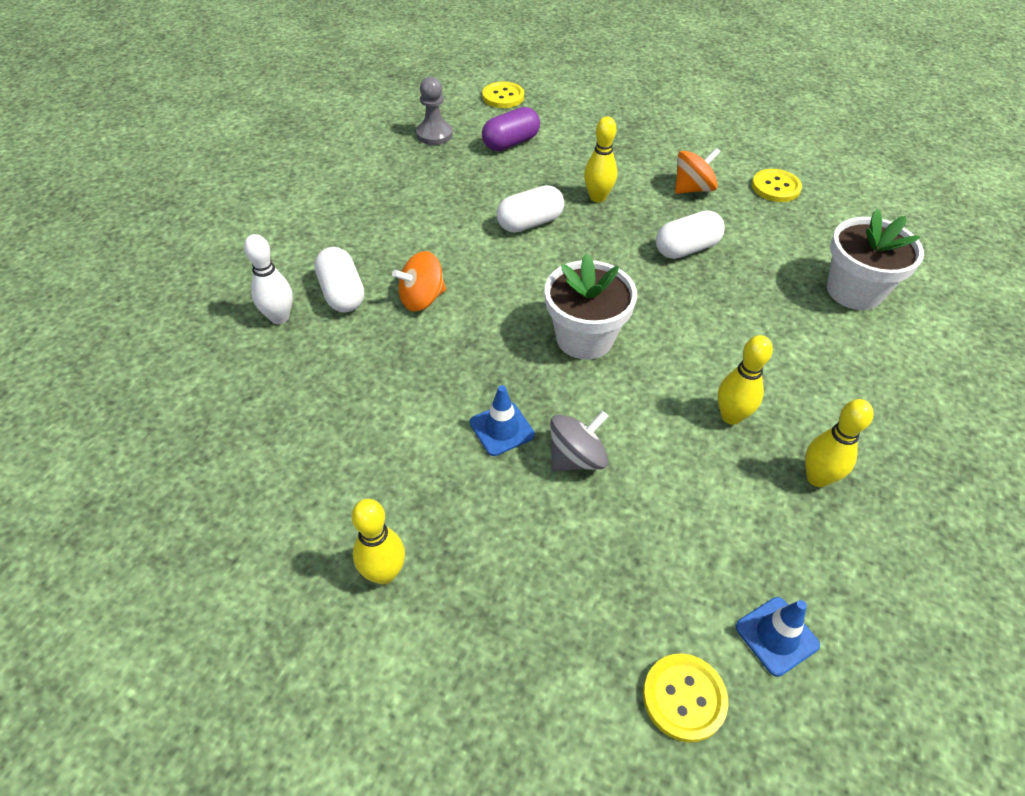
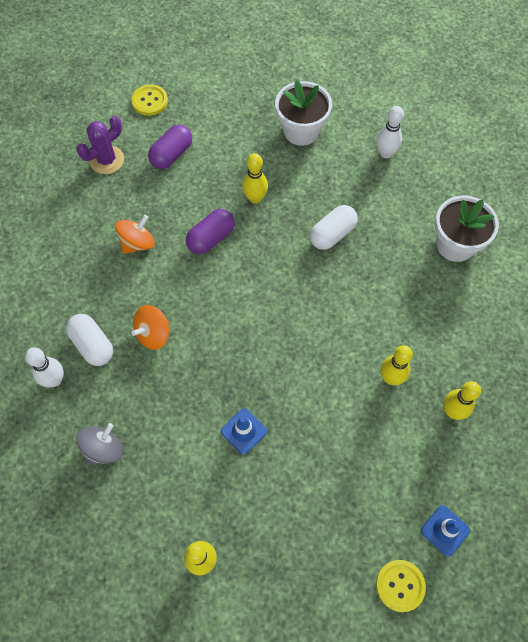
camera: 15 degrees left, 15 degrees up
(434, 134) = (107, 160): grey pawn -> purple cactus
(530, 223) = (211, 238): white capsule -> purple capsule
(576, 458) = (299, 440): grey spinning top -> grey spinning top (104, 449)
(584, 338) = (279, 338): white flower pot -> white flower pot (301, 131)
(693, 189) = (324, 170): orange spinning top -> orange spinning top (137, 243)
(775, 187) = (385, 153): yellow button -> white bowling pin

